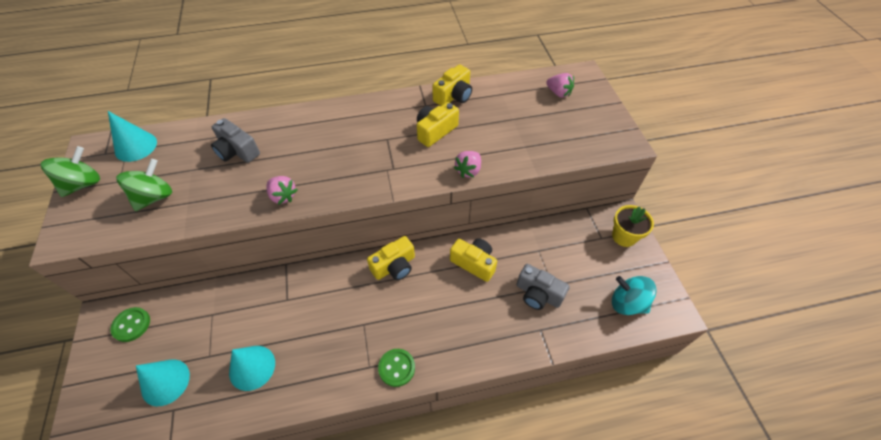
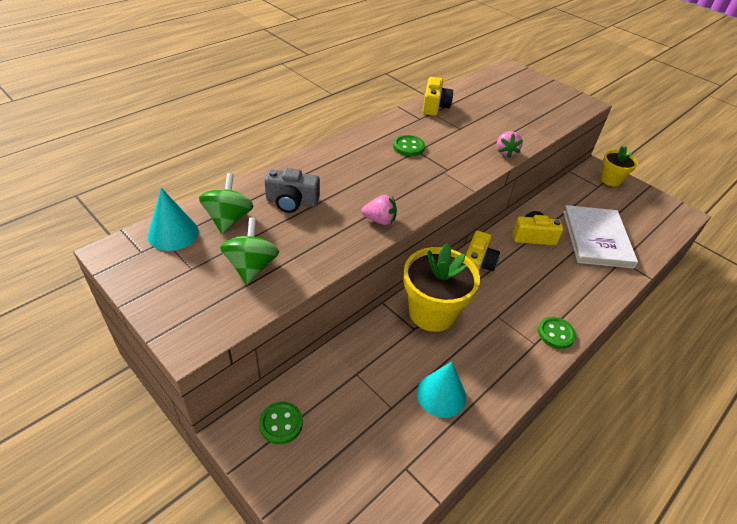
camera: 35 degrees left, 10 degrees down
(83, 184) = (150, 286): green spinning top -> green spinning top (228, 219)
(165, 382) = (372, 450): turquoise cone -> none
(314, 293) = (432, 313): none -> yellow flower pot
(383, 132) = (408, 147): none -> green button
(435, 131) = (449, 134): yellow camera -> none
(538, 294) = (597, 238): grey camera -> white book
(558, 93) = (508, 84): pink strawberry -> none
(627, 303) = (654, 220): turquoise spinning top -> none

